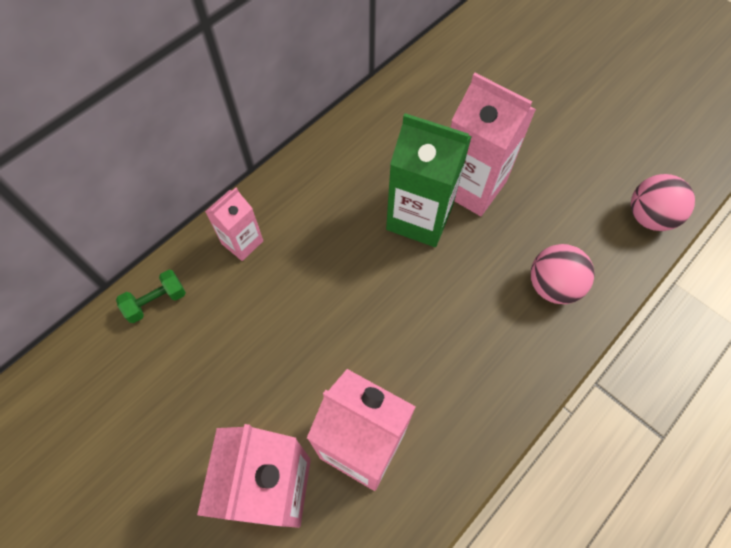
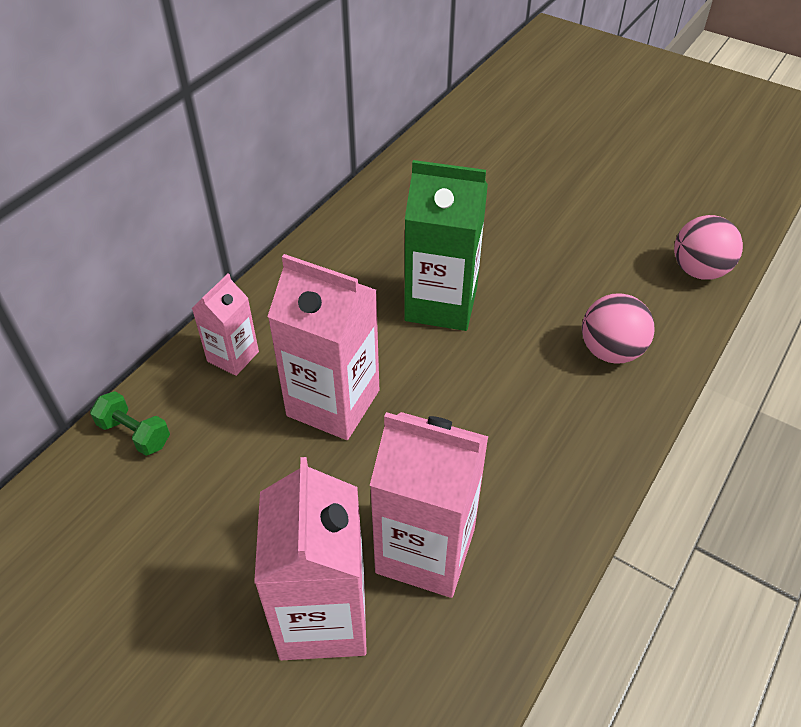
camera: 10 degrees left, 15 degrees down
(156, 302) = (135, 434): green dumbbell -> green dumbbell turned 75 degrees clockwise
(471, 186) = (494, 266): pink carton -> pink carton (333, 403)

